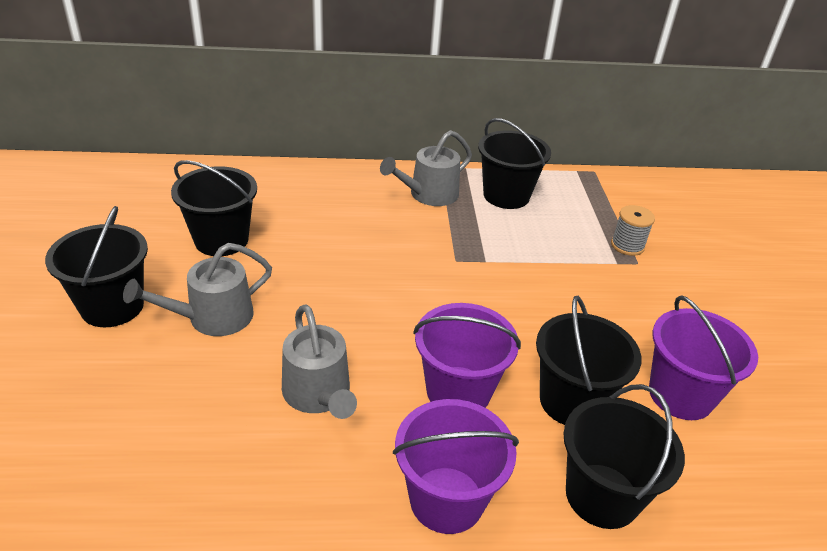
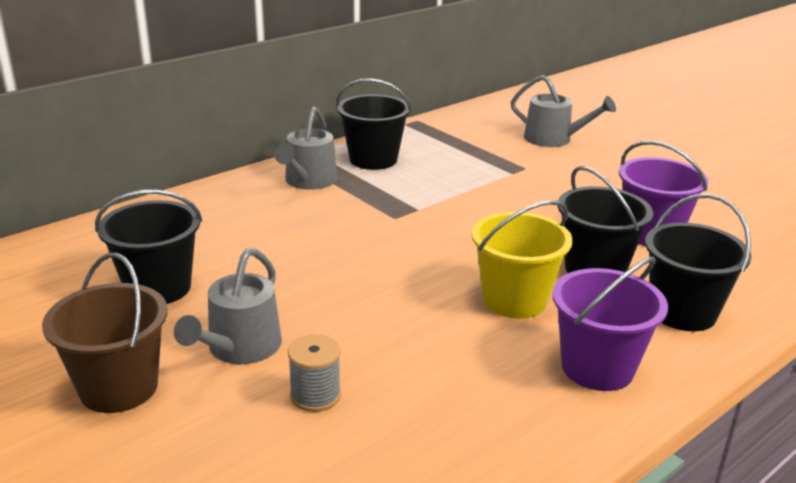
camera: 35 degrees left, 10 degrees down
(112, 306) = (119, 387): black bucket -> brown bucket
(319, 394) = (414, 354): grey watering can -> grey watering can (553, 139)
(458, 391) = (514, 300): purple bucket -> yellow bucket
(627, 245) = (504, 160): grey spool -> grey spool (315, 395)

